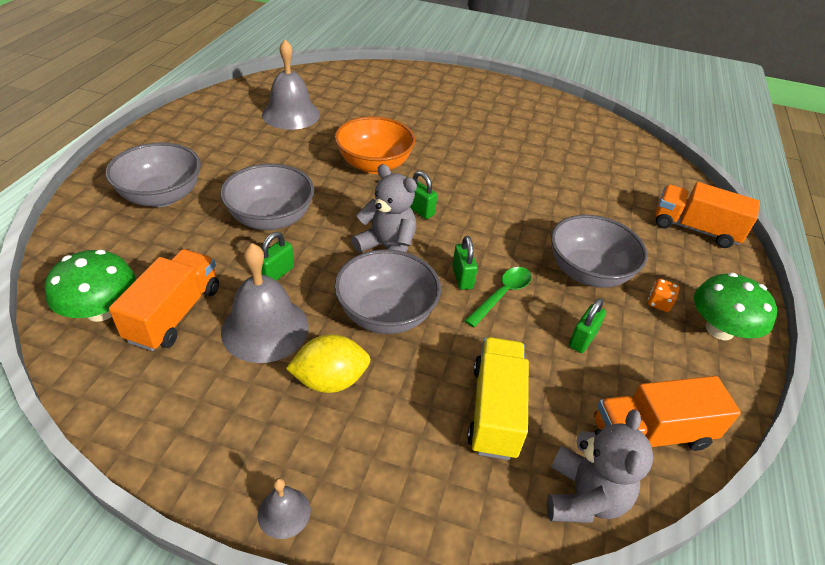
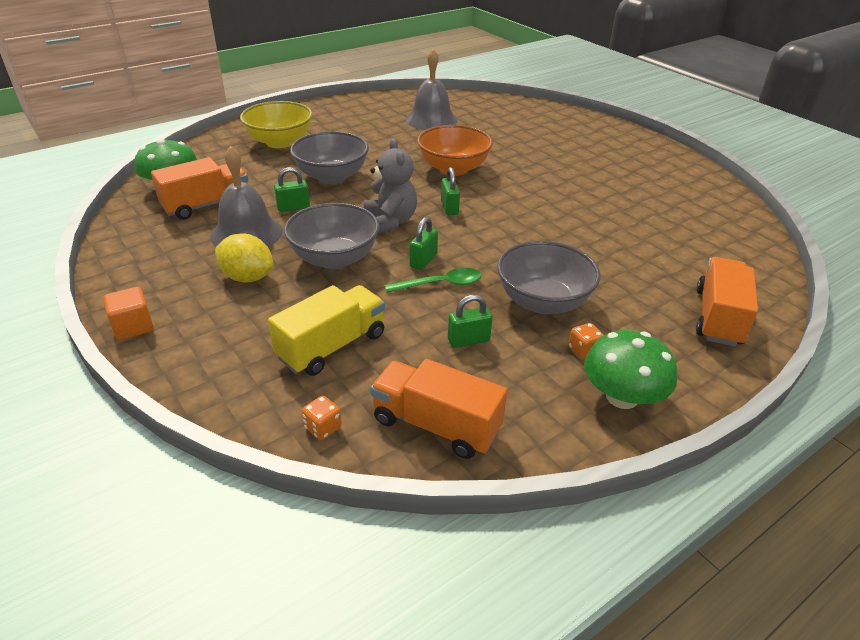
camera: 40 degrees right, 5 degrees down
(161, 196) = (280, 142): grey bowl -> yellow bowl
(284, 512) = (133, 327): grey bell -> orange cube
(583, 497) = (323, 428): grey teddy bear -> orange dice
(695, 229) = (718, 317): orange truck -> orange truck turned 45 degrees clockwise

